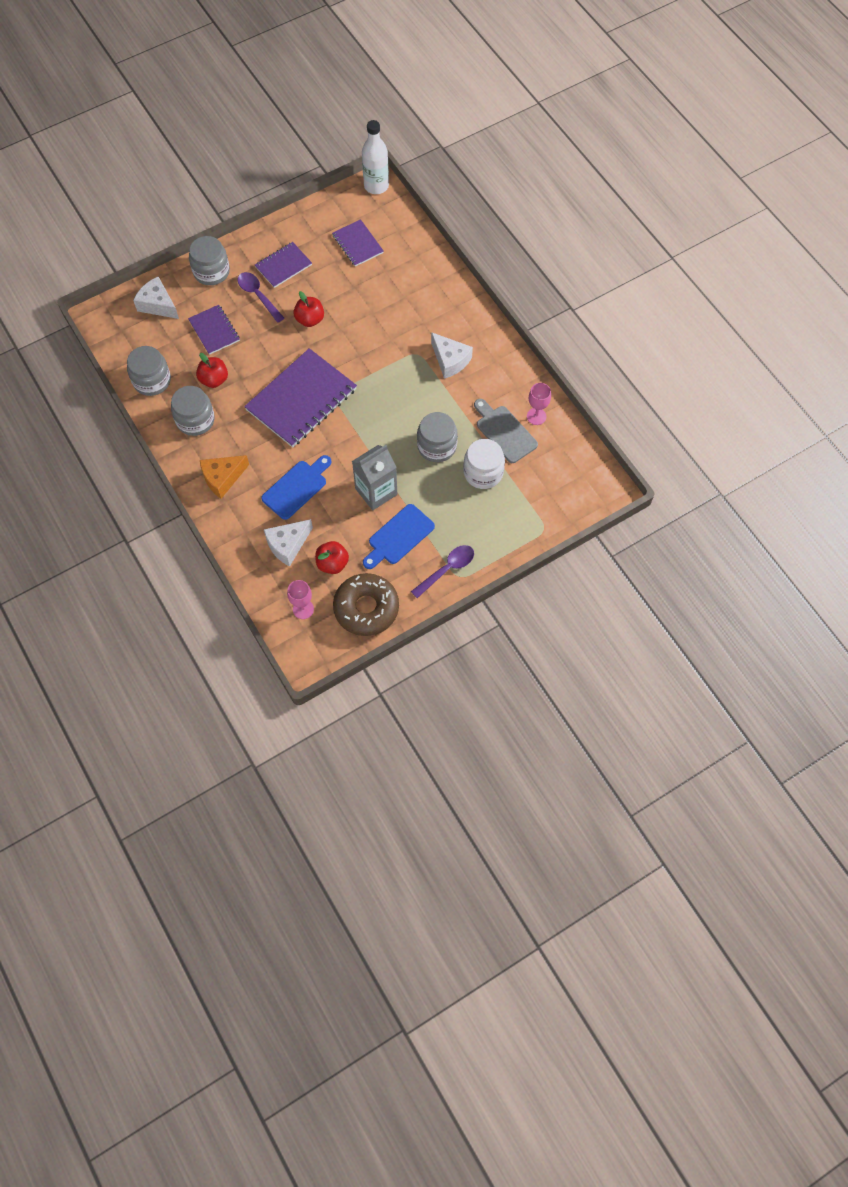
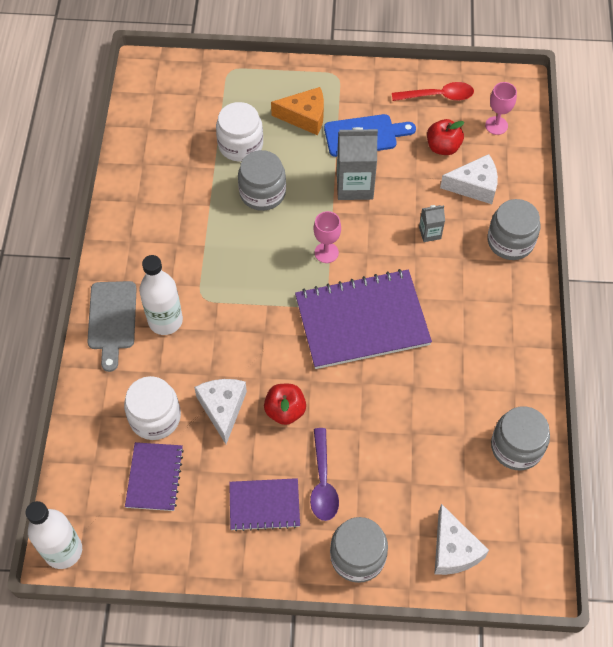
camera: 145 degrees left, 5 degrees down
(195, 420) = (492, 367): grey jar -> grey jar (510, 241)
(214, 330) = (405, 467): purple notebook -> none
(214, 380) = (443, 403): red apple -> none
(222, 478) = (500, 286): orange cheese -> orange cheese (305, 117)
(297, 488) = (430, 233): blue cutting board -> grey carton
(366, 608) = (438, 96): brown donut -> red spoon
(385, 272) = (155, 417): none -> white jar
(427, 326) = (165, 321): none -> white bottle
(447, 569) = (342, 86): purple spoon -> none
(450, 360) = (175, 268): white cheese -> white cheese (223, 408)
(504, 432) = (187, 168): grey cutting board -> grey cutting board (112, 319)
(536, 416) = (144, 164): pink goblet -> pink goblet (326, 252)

